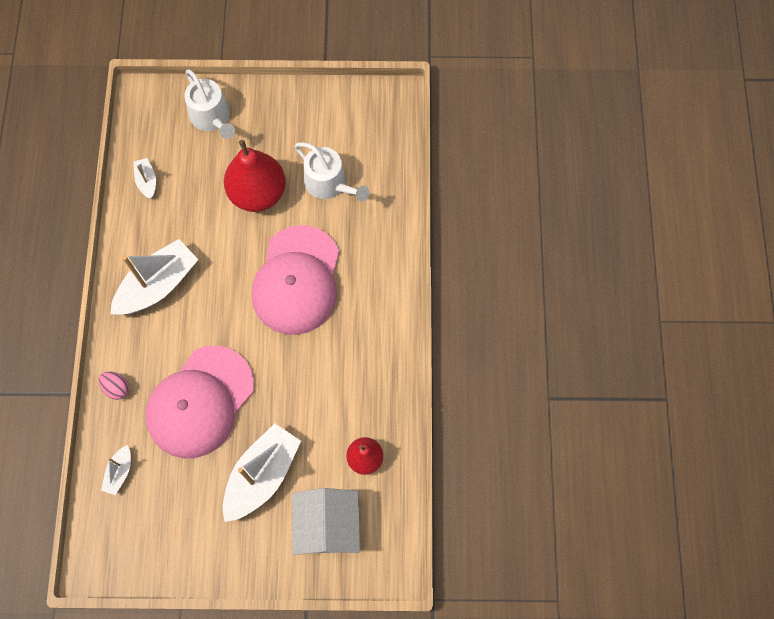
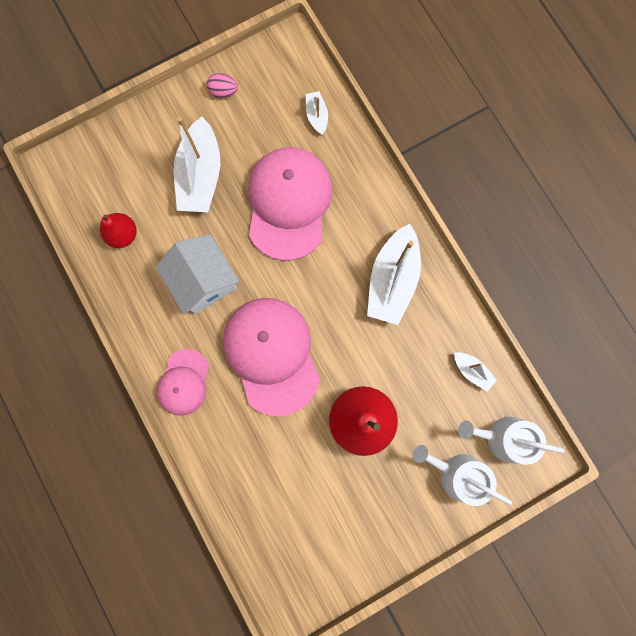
camera: 150 degrees right, 10 degrees up
(117, 388) = (365, 176): pink egg -> pink egg (223, 92)
(327, 526) = (125, 167): white house -> white house (204, 281)
(329, 184) = (299, 469): white watering can -> white watering can (503, 438)
(383, 299) = (183, 382): none -> pink cap

